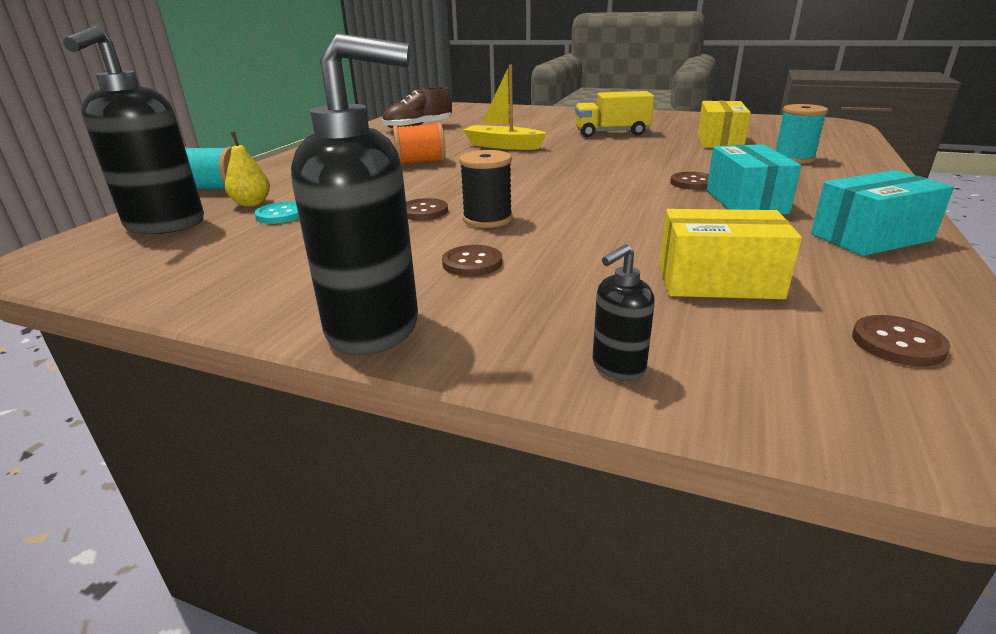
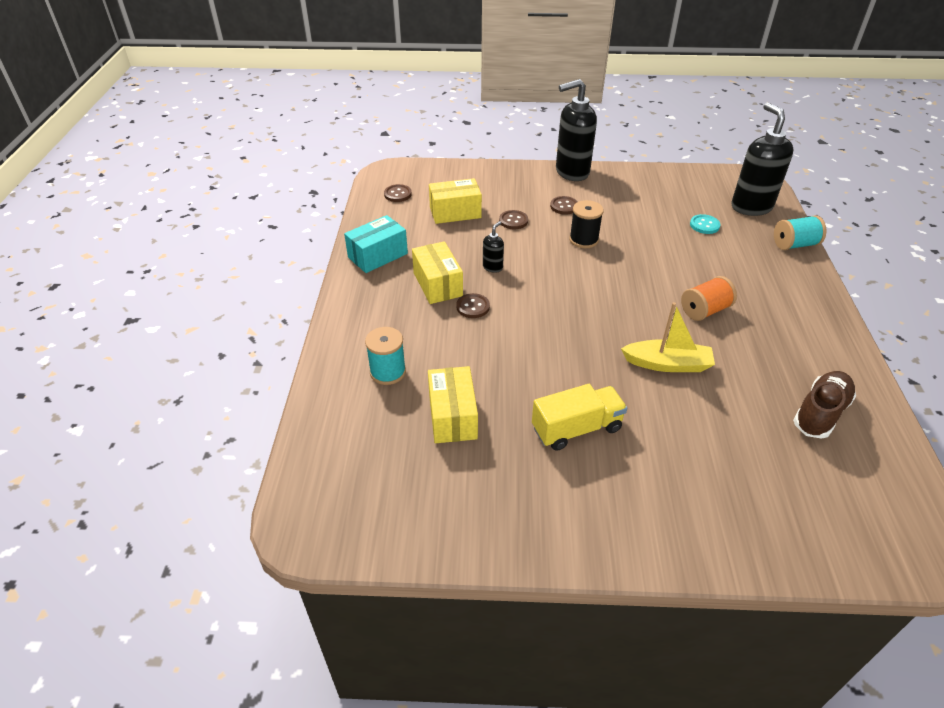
camera: 160 degrees right, 15 degrees up
(252, 203) = (740, 233): yellow pear -> none
(423, 211) = (627, 241): brown button -> brown button (513, 221)
(617, 367) = (485, 172): black soap dispenser -> black soap dispenser (492, 267)
(745, 201) = (437, 284): turquoise box -> yellow box

